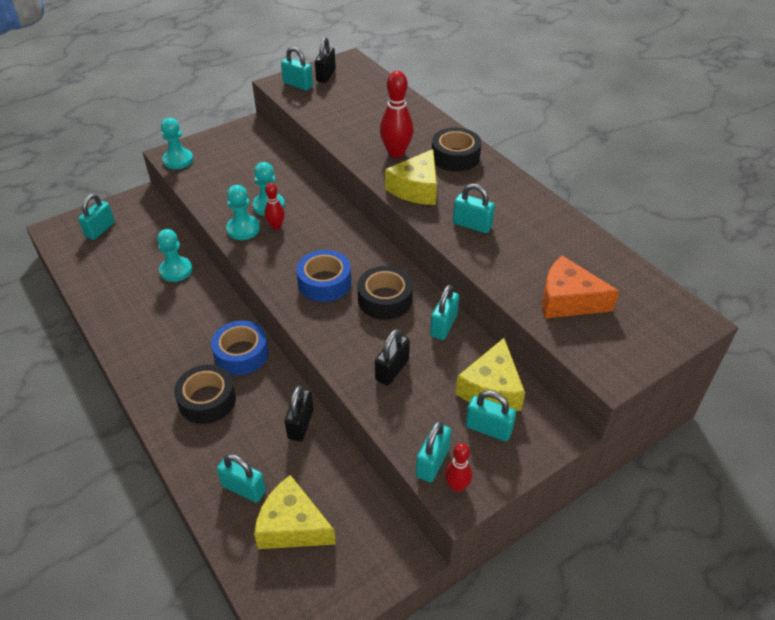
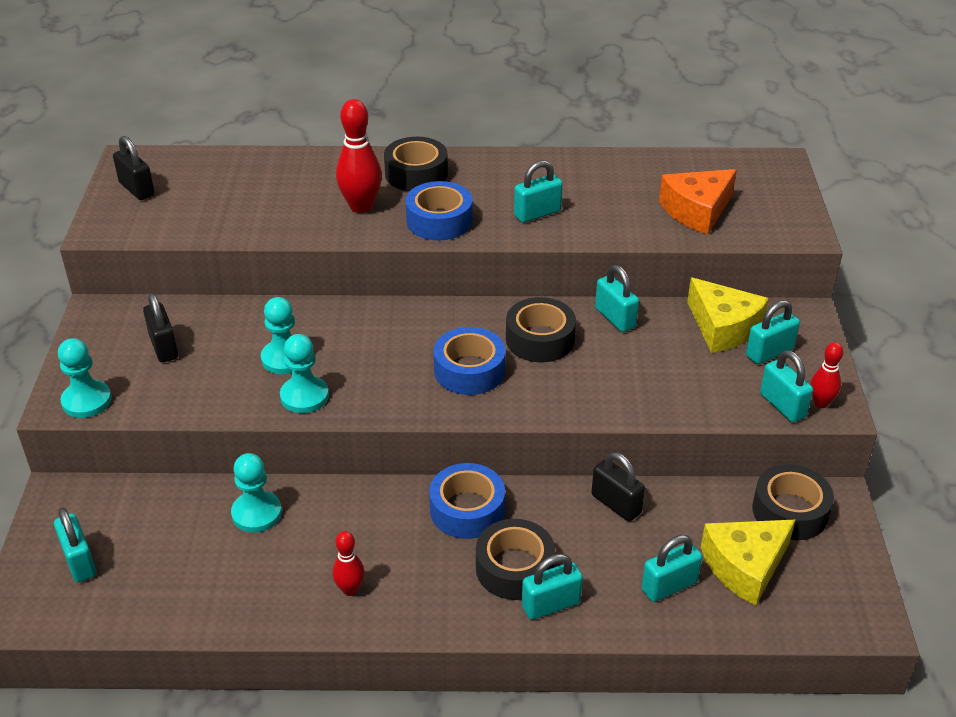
camera: 55 degrees left, 5 degrees down
(276, 226) = (330, 367): red bowling pin -> red bowling pin (350, 589)
(298, 85) = (126, 217): turquoise padlock -> turquoise padlock (551, 605)
(370, 530) = (790, 511): none -> black tape
(392, 370) = (645, 379): black padlock -> black padlock (164, 347)
(416, 188) = (439, 221): yellow cheese -> blue tape

